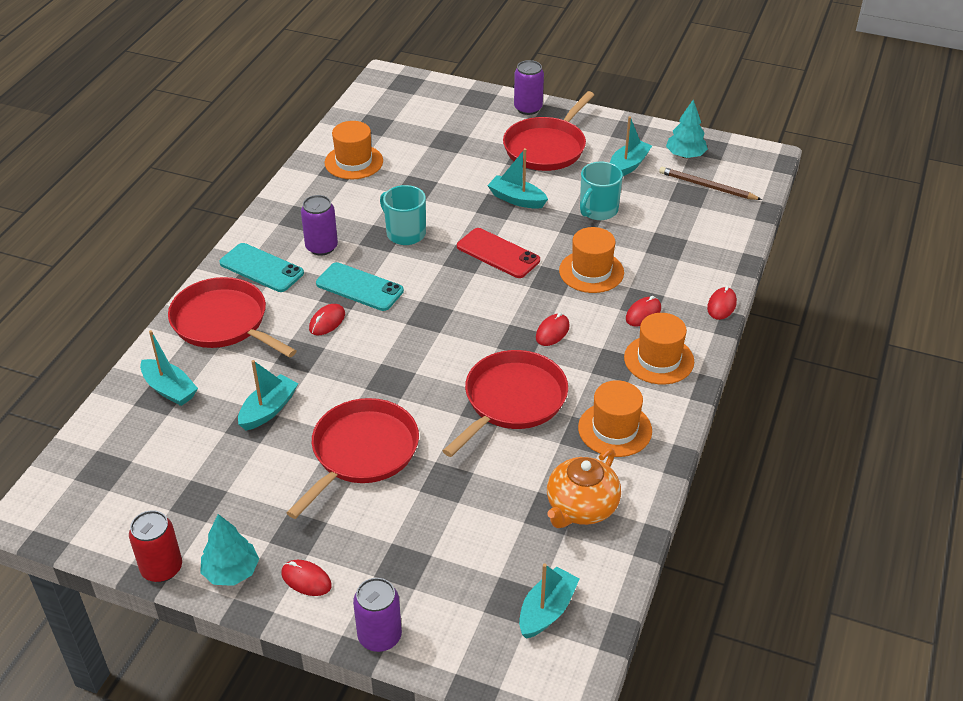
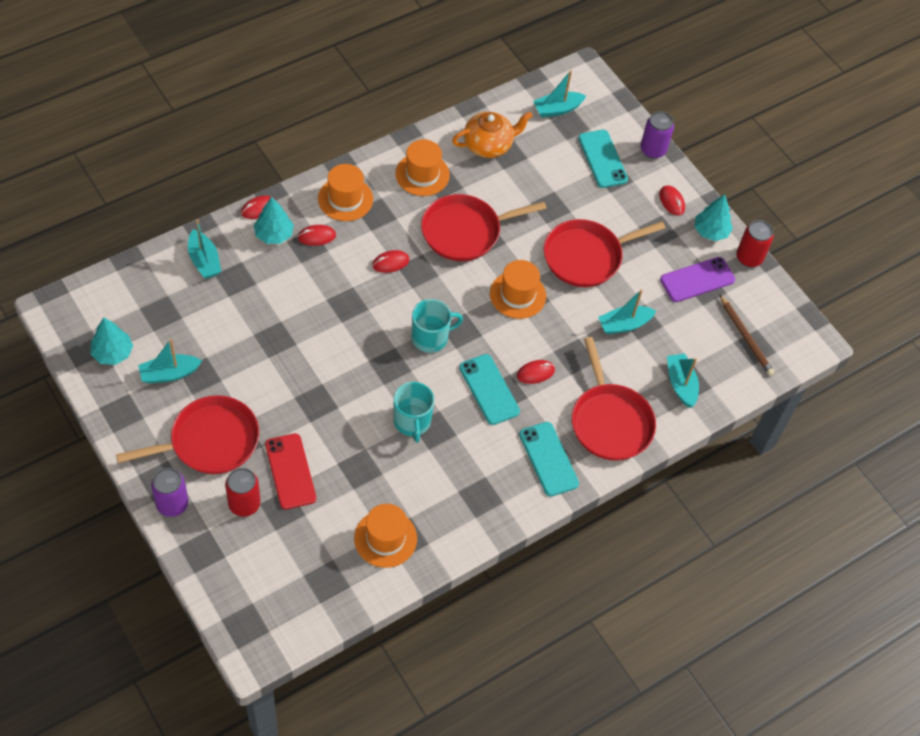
camera: 150 degrees left, 15 degrees up
(214, 503) = (697, 280): none -> purple phone
(321, 247) = (487, 451): purple can -> none
(434, 579) = (602, 159): none -> turquoise phone
(479, 131) = (244, 504): none -> red can
(498, 253) = (362, 353): red phone -> red phone (290, 471)
(516, 199) = (294, 398): turquoise boat -> turquoise boat (204, 261)
(591, 271) = (313, 292): orange hat -> orange hat (517, 295)
(598, 210) = (246, 344): turquoise mug -> turquoise mug (431, 337)
(680, 293) = (274, 235): none -> turquoise tree
(707, 186) = (138, 310): brown pencil -> brown pencil (745, 337)

